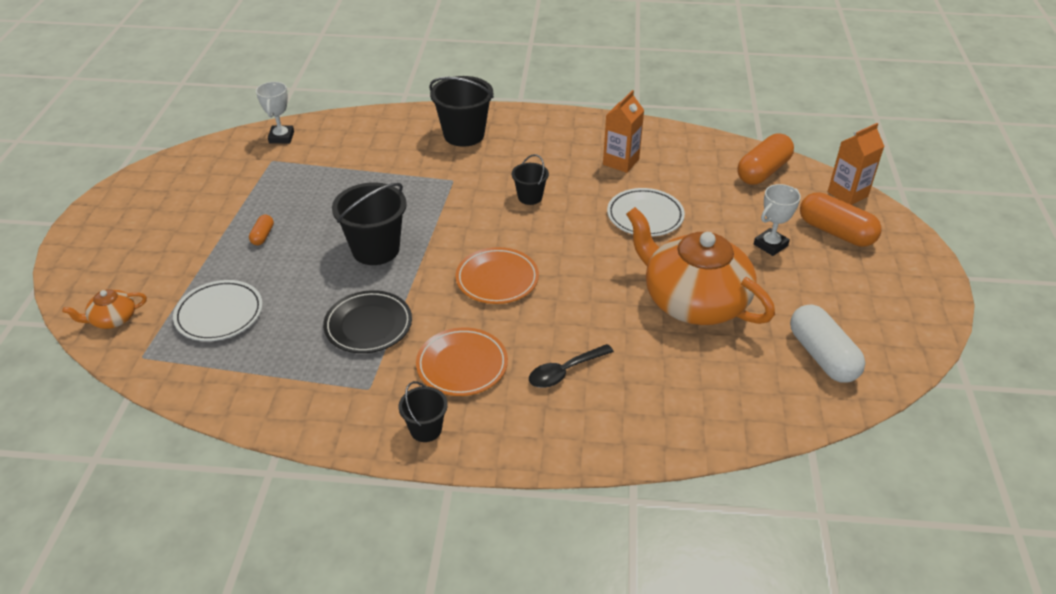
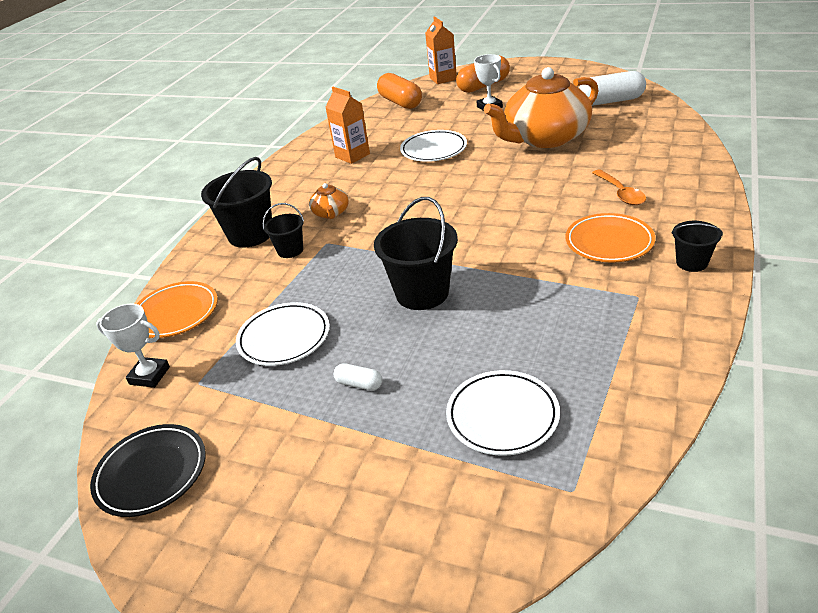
camera: 70 degrees left, 5 degrees down
(113, 319) = (488, 534): orange teapot -> orange teapot (331, 213)
(262, 236) = (359, 384): orange capsule -> white capsule
(319, 187) = (284, 338): none -> white plate
(368, 325) = (545, 297): black plate -> black plate (151, 473)
(497, 279) = (494, 221): orange plate -> orange plate (176, 313)
(530, 197) = (379, 200): black bucket -> black bucket (290, 250)
(565, 372) = (620, 193): black spoon -> orange spoon

